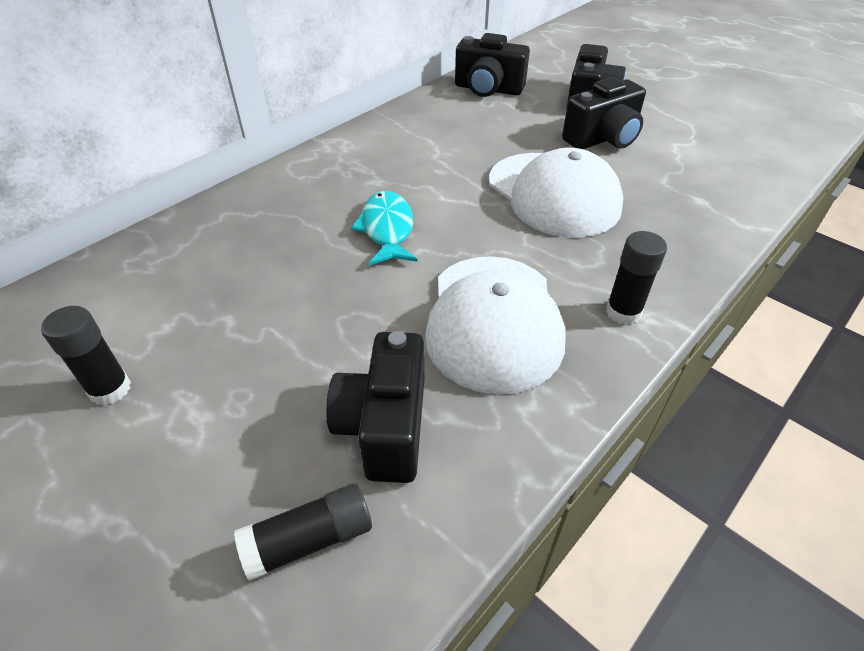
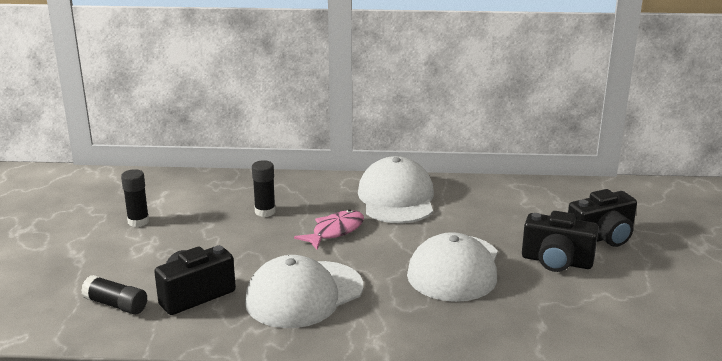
camera: 50 degrees right, 20 degrees down
(377, 158) = (396, 198): none -> white cap
(387, 229) = (335, 231): turquoise fish -> pink fish
(488, 89) = (543, 196): black camera -> none
(623, 312) = (370, 333): black glue stick -> black glue stick (265, 211)

